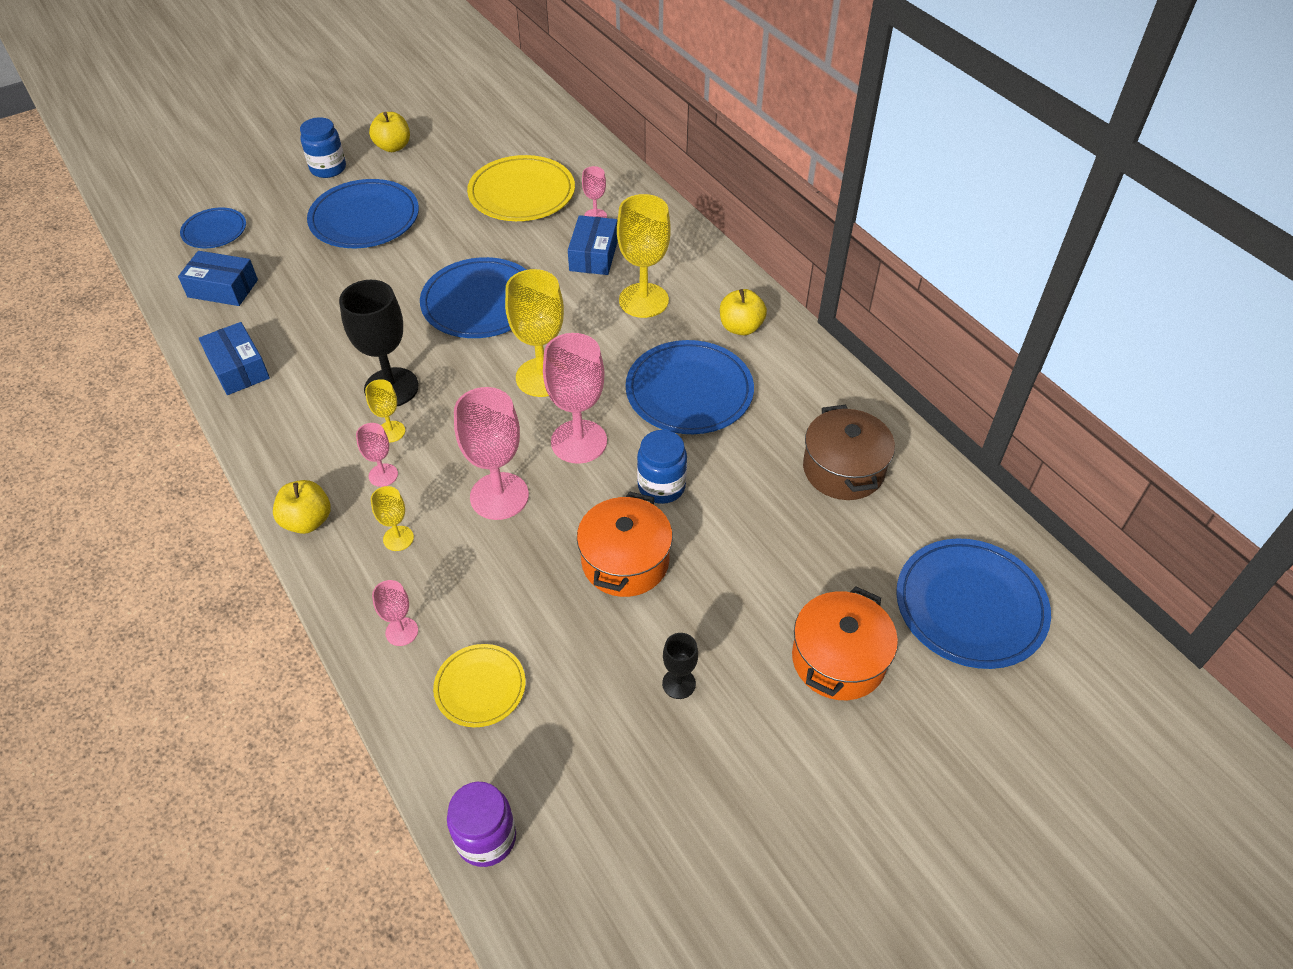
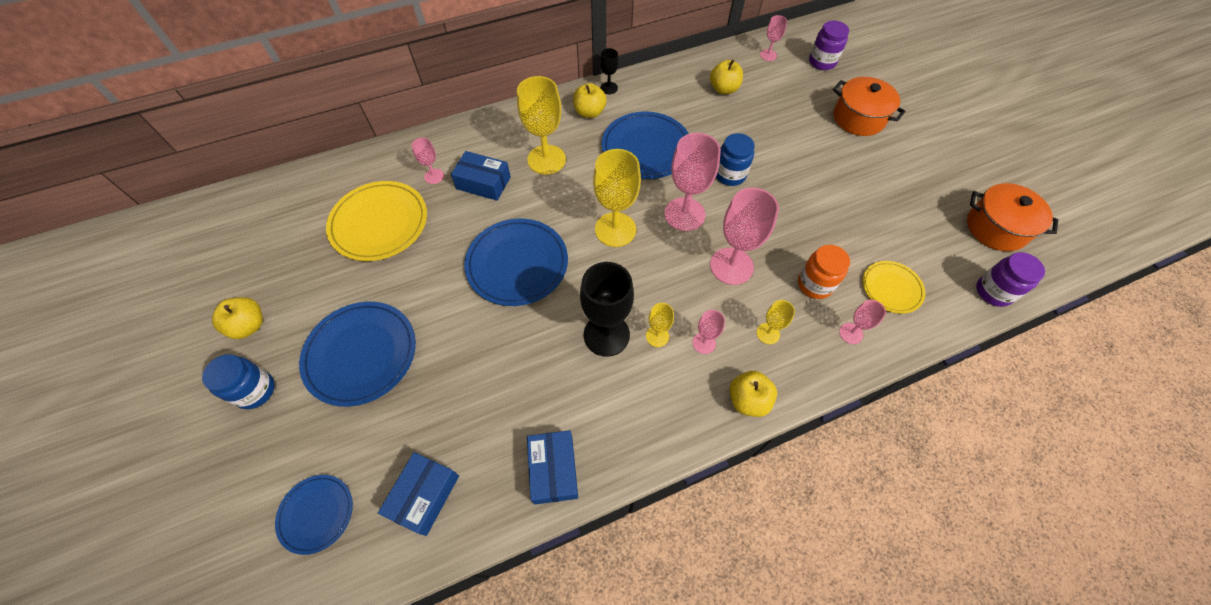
camera: 80 degrees left, 10 degrees up
(238, 368) = (553, 470): blue box -> blue box turned 75 degrees counterclockwise
(478, 590) = (815, 284): none -> orange jar
(625, 561) = (791, 201): orange pot -> orange pot (996, 228)
(679, 683) = (880, 188): black goblet -> black goblet (609, 88)
(843, 469) = (723, 89): brown pot -> yellow apple
(954, 525) = (768, 55): none -> pink goblet
(970, 606) = (822, 62): blue plate -> purple jar

